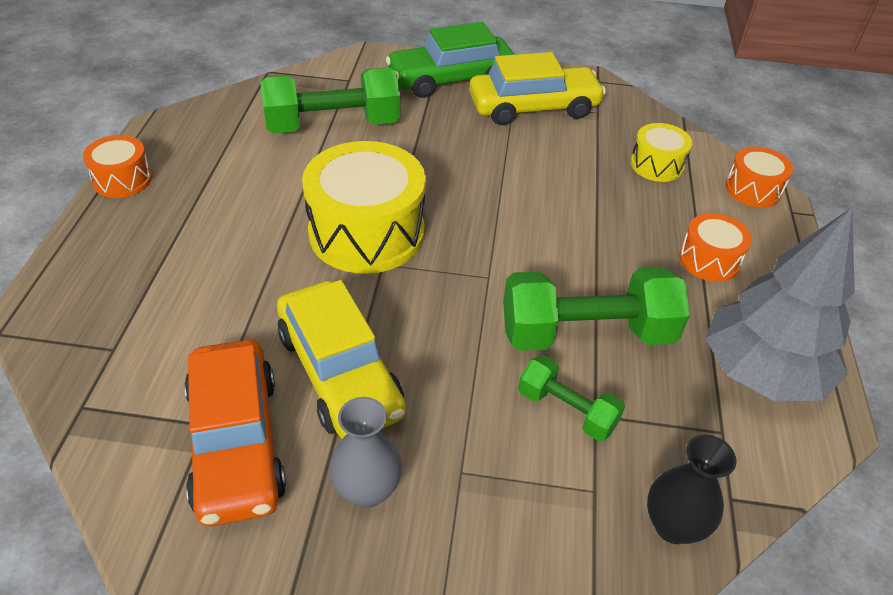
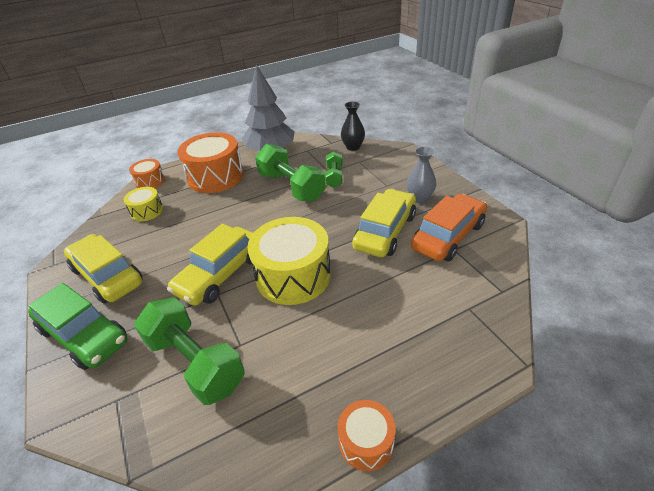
camera: 120 degrees left, 5 degrees down
(441, 180) = (220, 274): none -> yellow car
(709, 260) = (215, 176): orange drum -> orange drum, size x1.94

